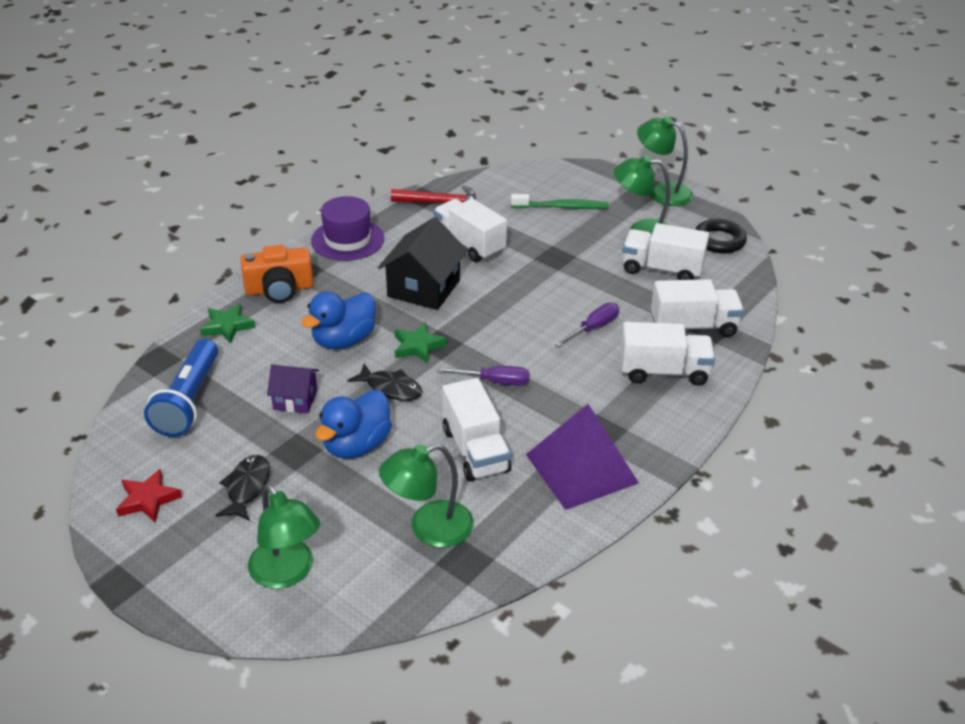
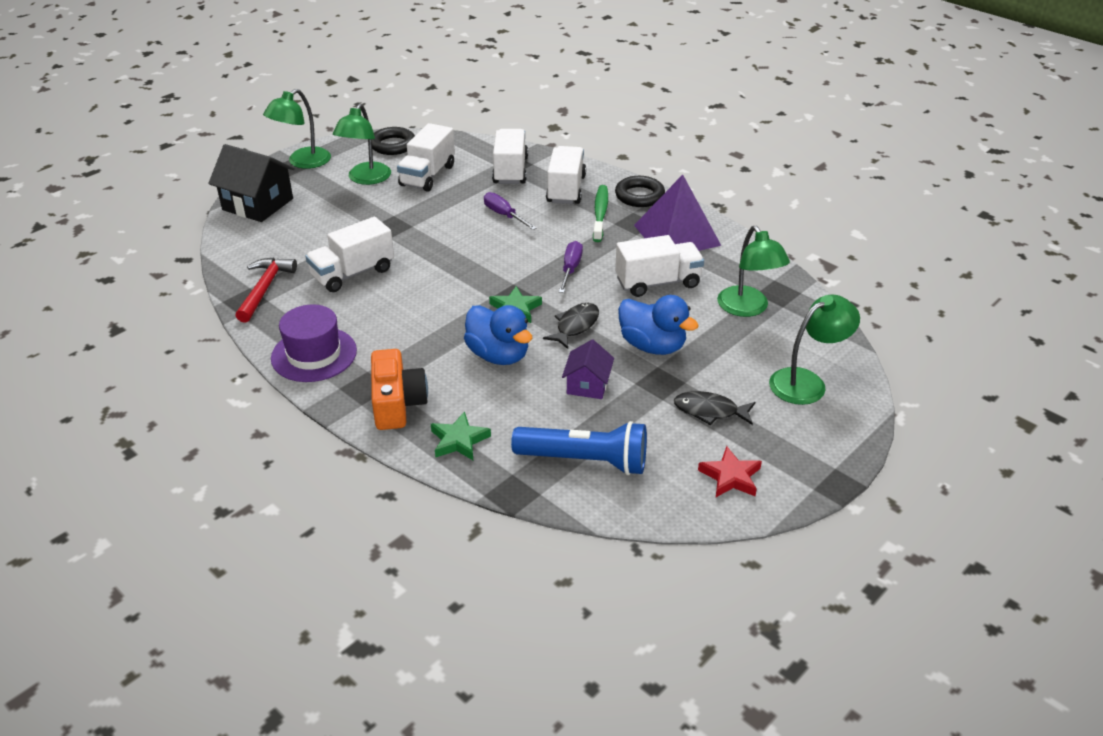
camera: 85 degrees left, 0 degrees up
(424, 288) = (422, 303): black house -> black house (258, 204)
(561, 207) = (306, 216): green toothbrush -> green toothbrush (600, 214)
(667, 435) = (639, 196): none -> black ring

